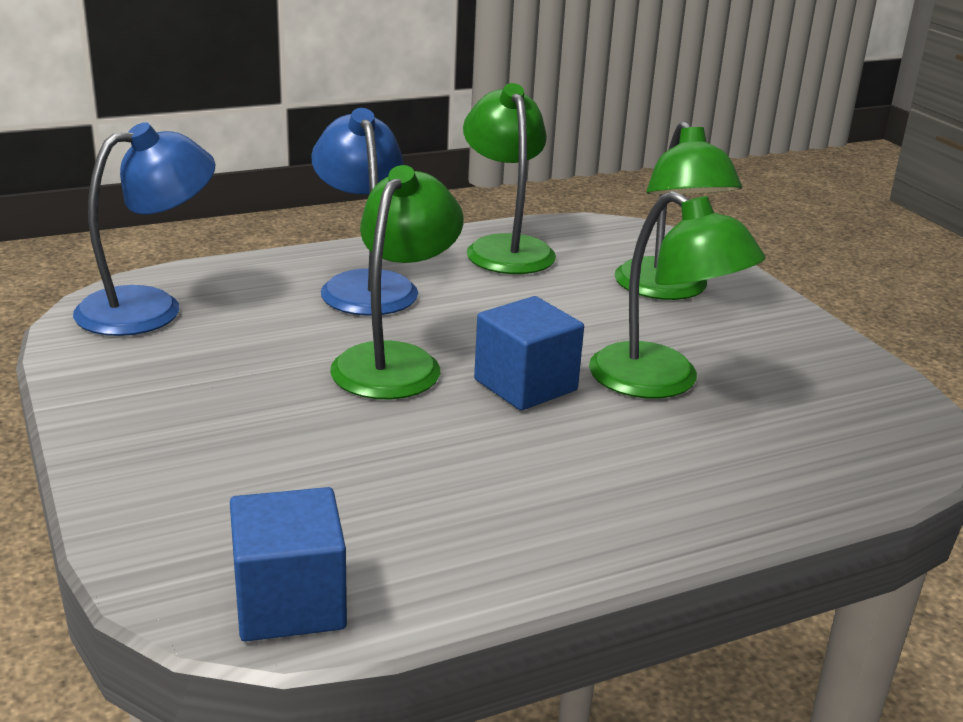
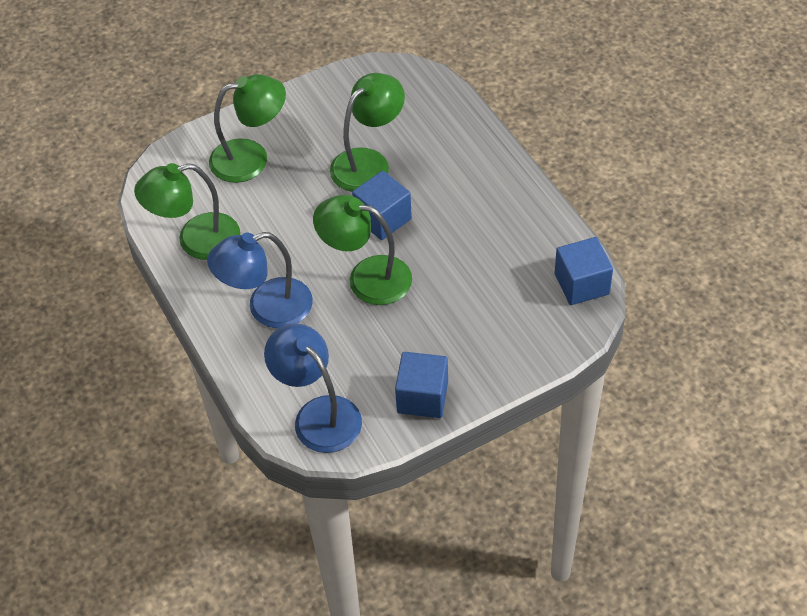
camera: 90 degrees left, 25 degrees up
(121, 388) = (422, 397): none -> blue cube

